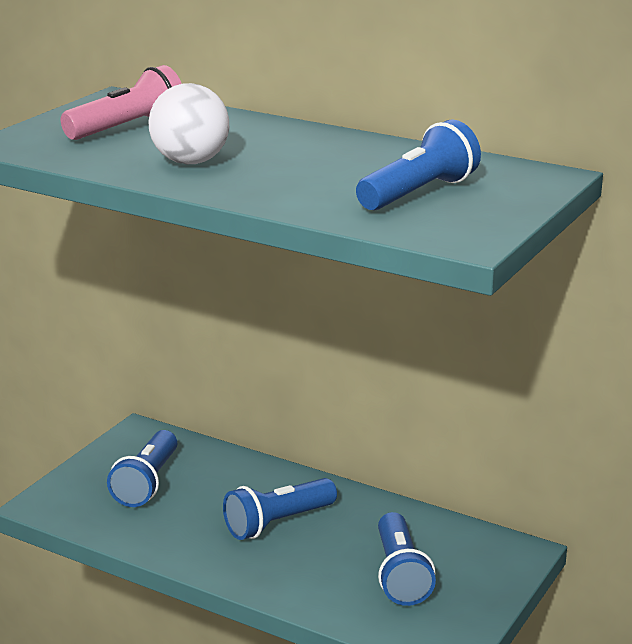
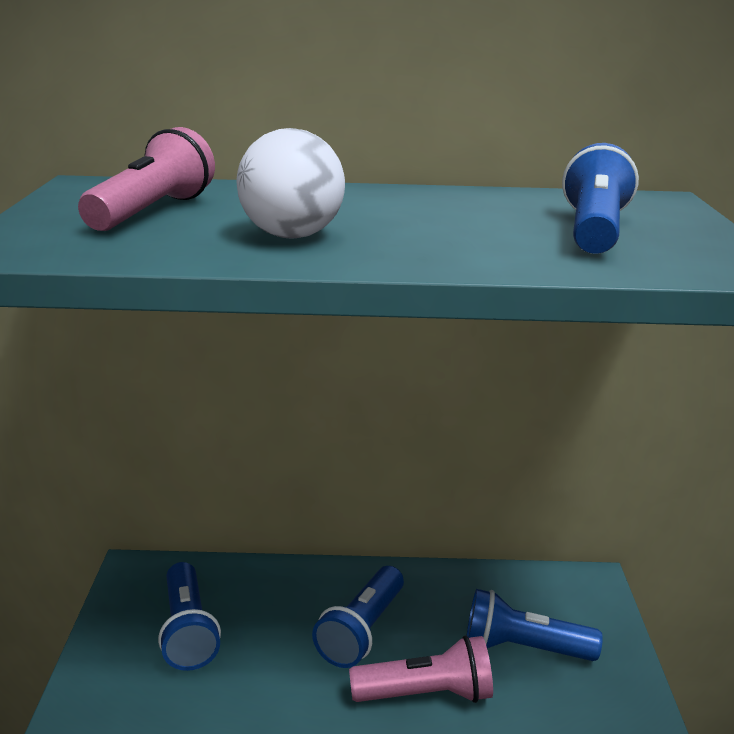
camera: 30 degrees left, 0 degrees up
(288, 576) = (426, 694): none -> pink flashlight
(400, 575) = (523, 648): blue flashlight -> blue flashlight turned 135 degrees clockwise

